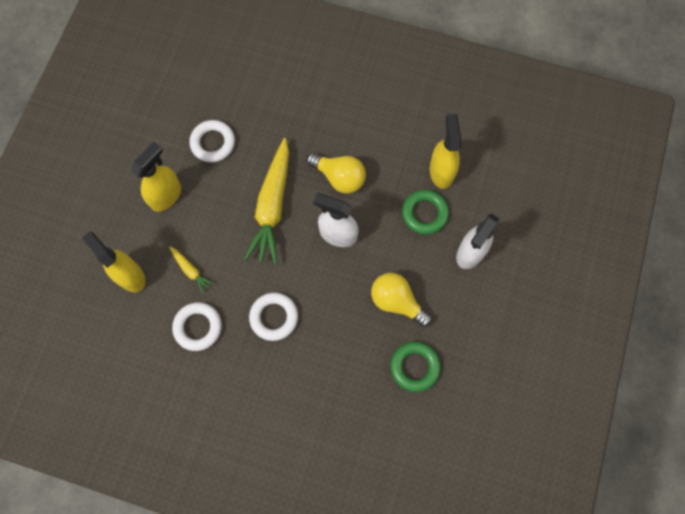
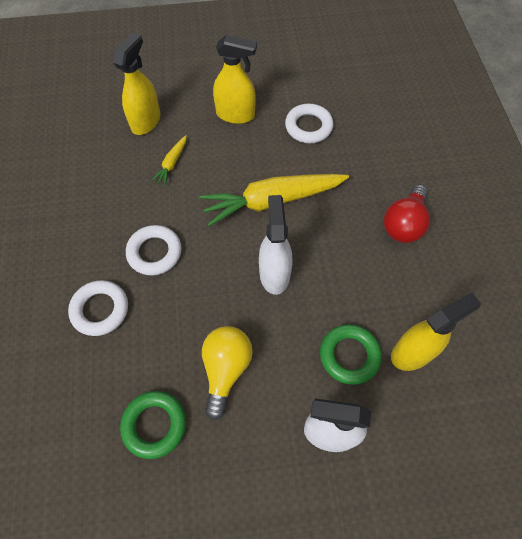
camera: 65 degrees right, 10 degrees down
(198, 327) = (118, 193): white ring -> white ring (100, 310)
(339, 177) = (339, 248): yellow light bulb -> none
(342, 121) = (404, 224): none -> red light bulb

